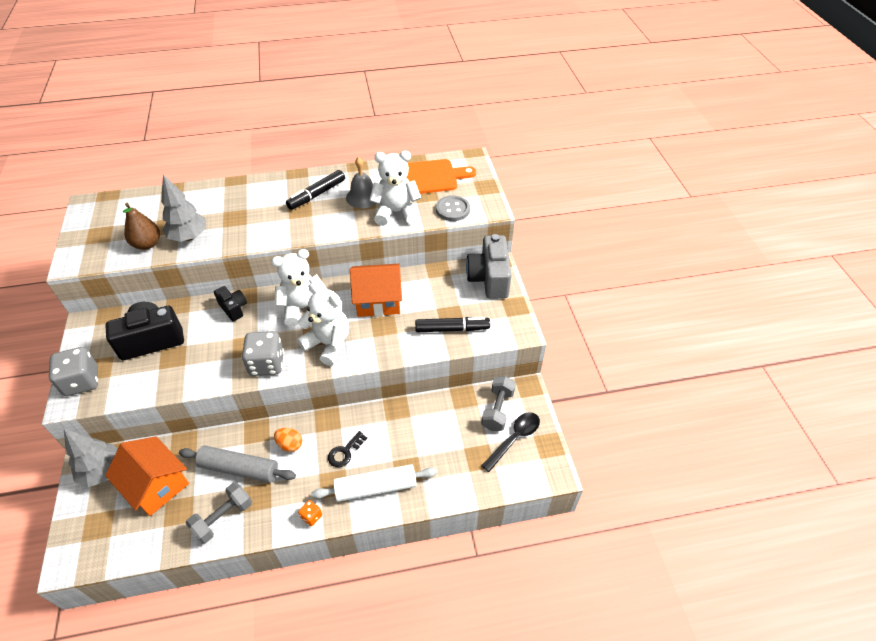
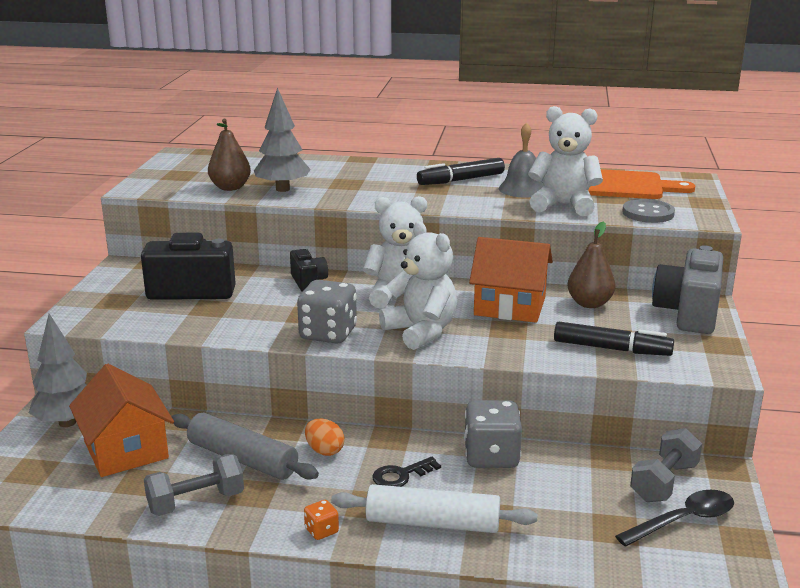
camera: 20 degrees right, 25 degrees down
(82, 381) = (91, 308): grey dice -> grey dice (491, 456)
(427, 284) = (589, 303): none -> brown pear

